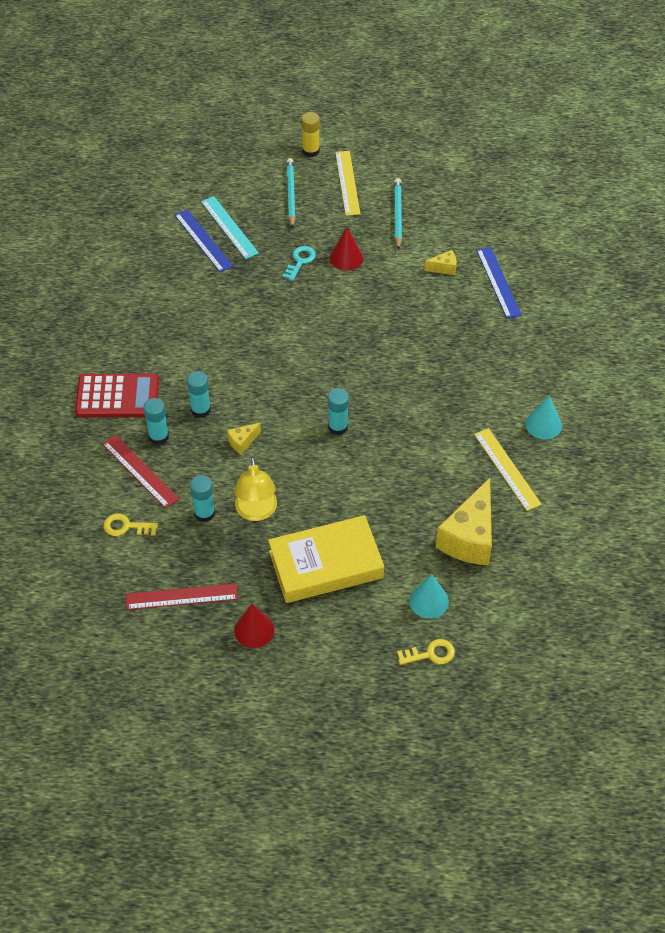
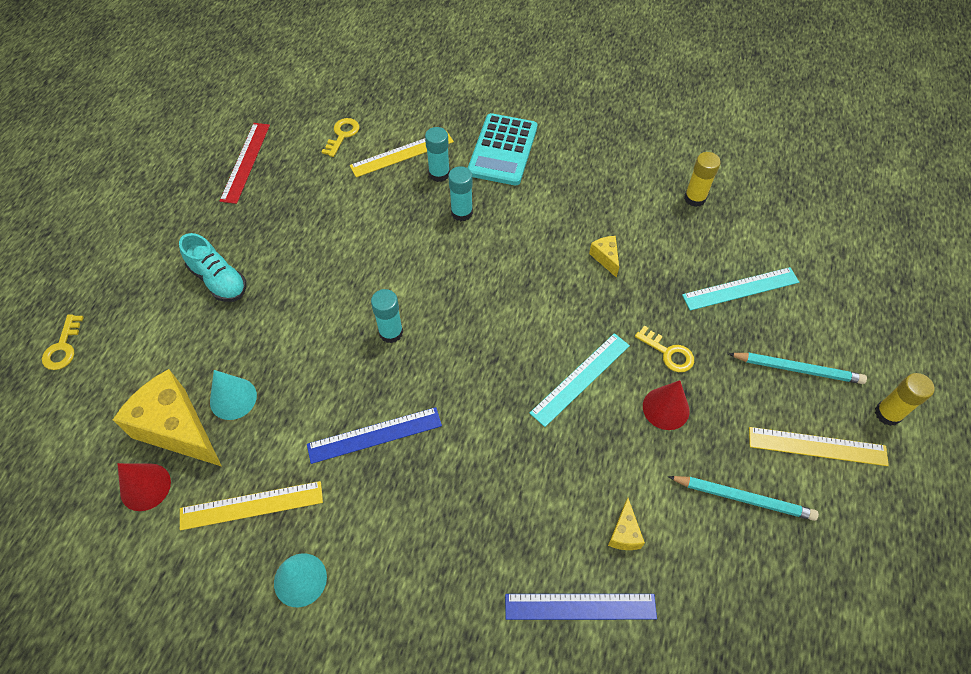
camera: 105 degrees right, 5 degrees up
(117, 396) = (503, 150): red calculator -> turquoise calculator
(140, 471) = (402, 153): red ruler -> yellow ruler
(143, 260) = (694, 198): none -> yellow glue stick
(203, 240) = (720, 258): blue ruler -> blue ruler (374, 435)
(204, 513) = (330, 194): turquoise glue stick -> none
(242, 442) = (405, 240): yellow cheese -> yellow cheese (605, 258)
(254, 630) = (180, 207): red cone -> red cone (145, 487)
(256, 512) = (311, 235): yellow lamp -> none
(300, 261) = (668, 353): turquoise key -> yellow key
(326, 564) = (218, 280): yellow book -> turquoise shoe
(338, 306) = (580, 378): none -> turquoise ruler
(428, 601) = (123, 363): turquoise cone -> turquoise cone (233, 398)

